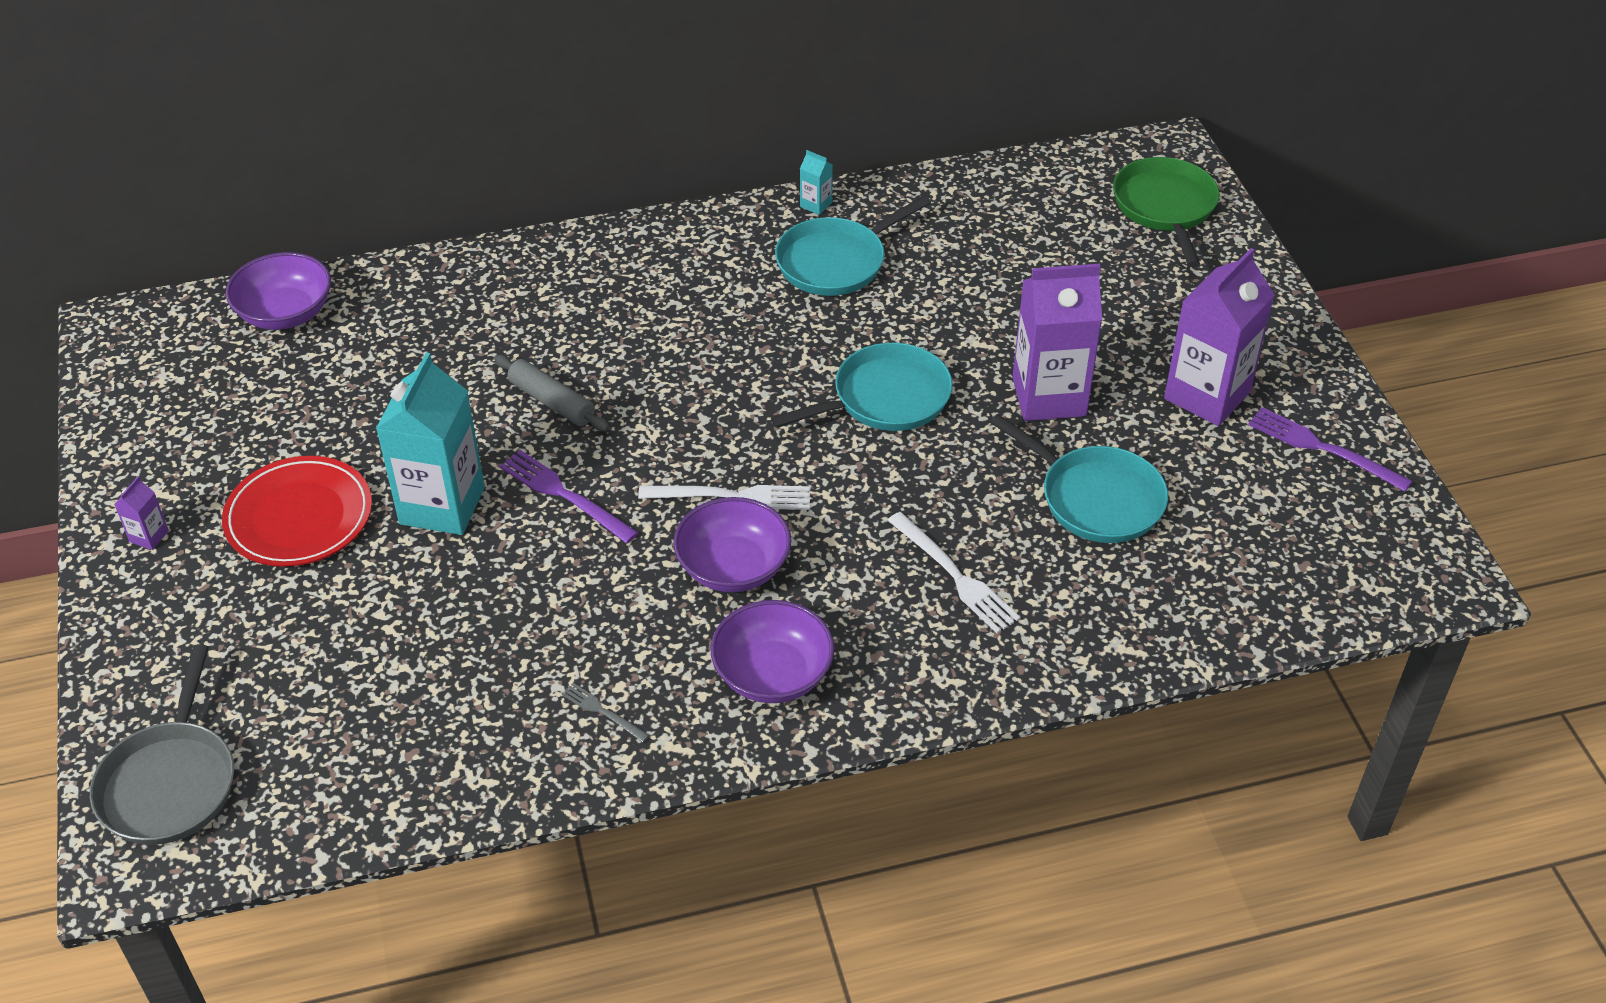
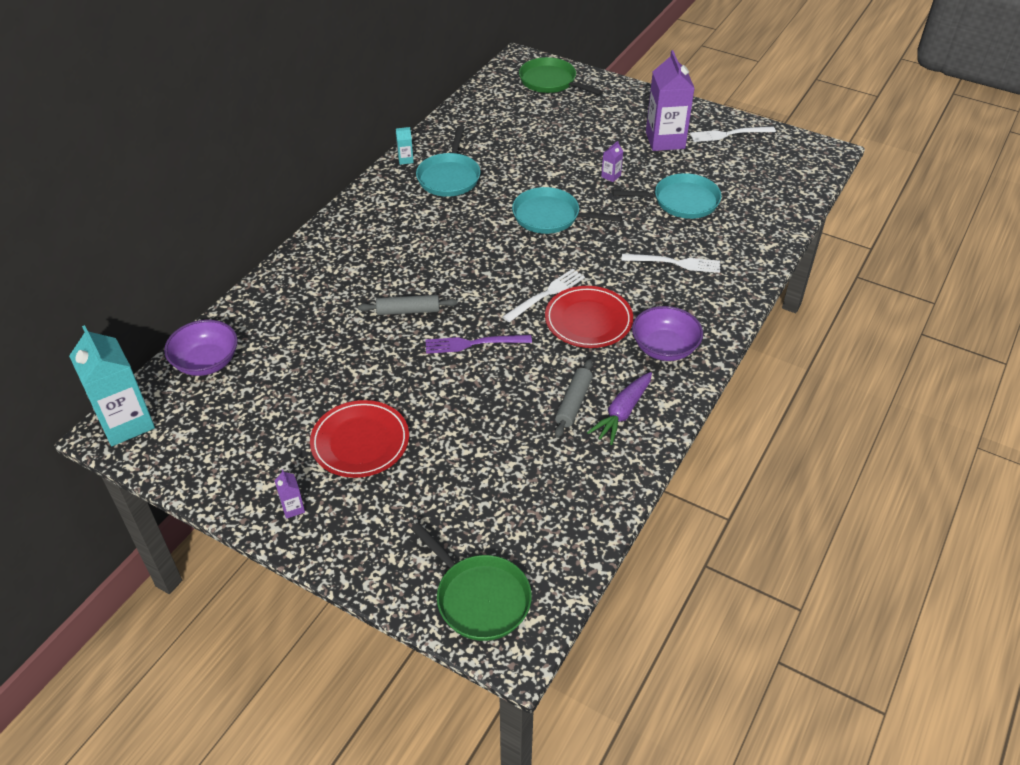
camera: 45 degrees left, 0 degrees up
(170, 782) = (479, 598): grey pan -> green pan
(442, 506) = (424, 387): turquoise carton -> turquoise carton (126, 423)
(567, 653) = (573, 403): none -> grey rolling pin
(602, 711) = (622, 413): grey fork -> purple carrot
(733, 567) = (588, 320): purple bowl -> red plate
(885, 398) = (550, 216): turquoise pan -> turquoise pan turned 90 degrees counterclockwise
(1049, 396) = (611, 176): purple carton -> purple carton, size x0.41
(1323, 448) = (729, 134): purple fork -> white fork

